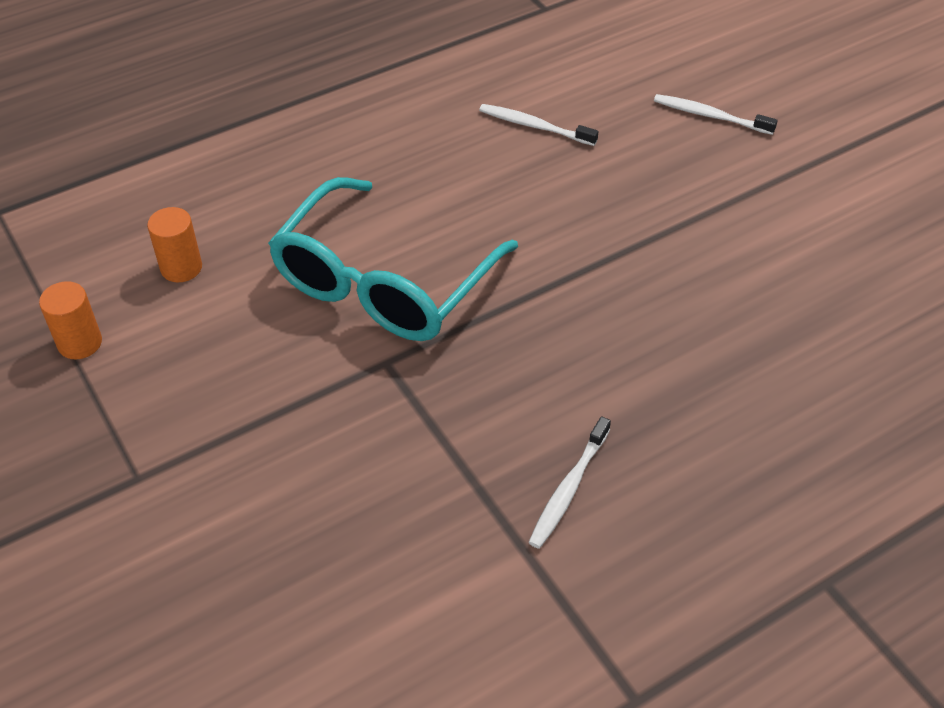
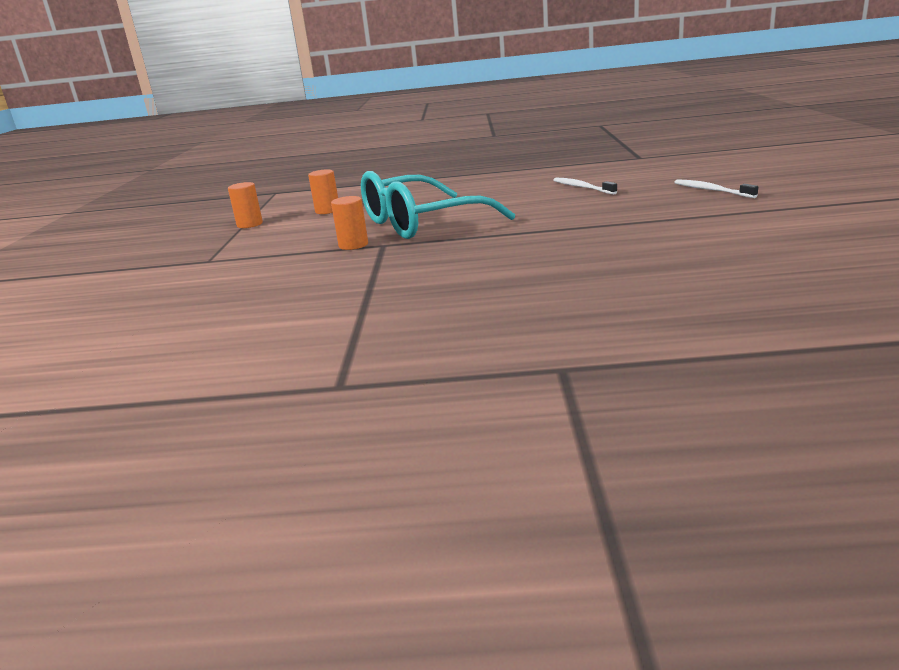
camera: 35 degrees right, 25 degrees down
(340, 373) = (353, 245): none -> orange cylinder
(568, 489) = (423, 298): white toothbrush -> none

